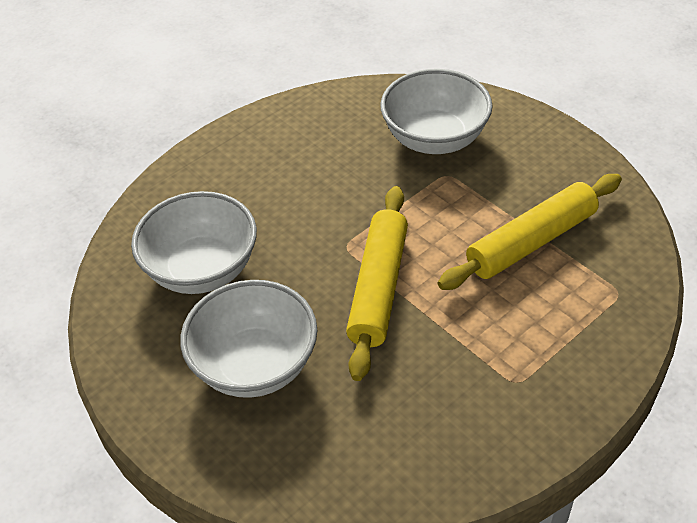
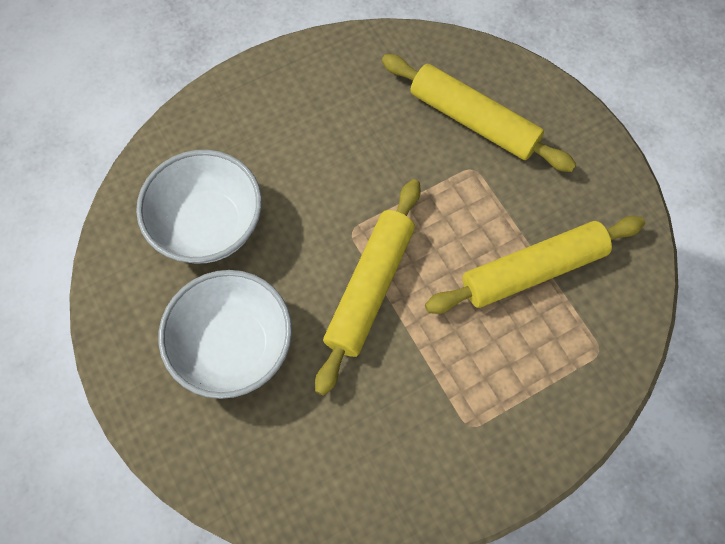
camera: 10 degrees right, 20 degrees up
(434, 139) = (473, 121): white bowl -> yellow rolling pin

